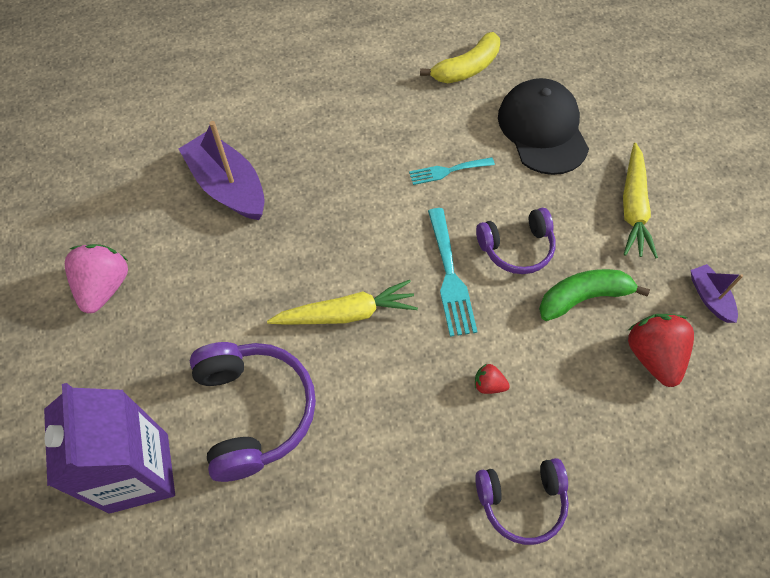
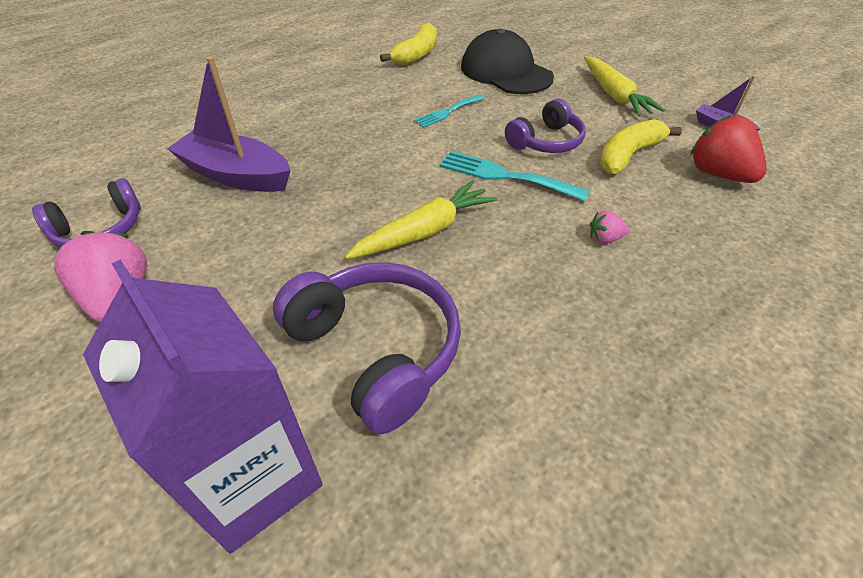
camera: 25 degrees left, 15 degrees down
(450, 277) = (504, 176): turquoise fork -> turquoise fork turned 150 degrees clockwise
(488, 384) = (604, 239): red strawberry -> pink strawberry
(521, 501) = (718, 318): purple headphones -> purple headphones (100, 230)
(583, 297) = (628, 155): green banana -> yellow banana

